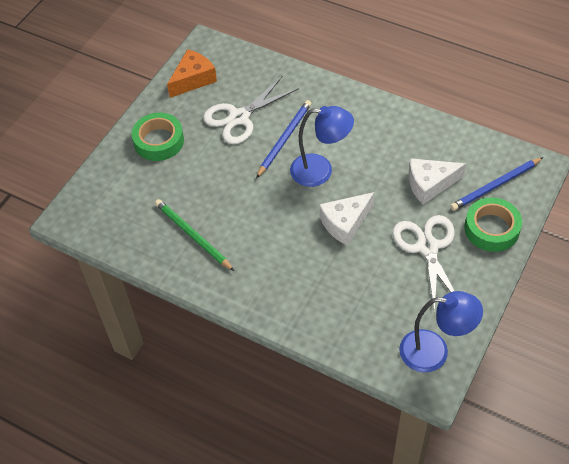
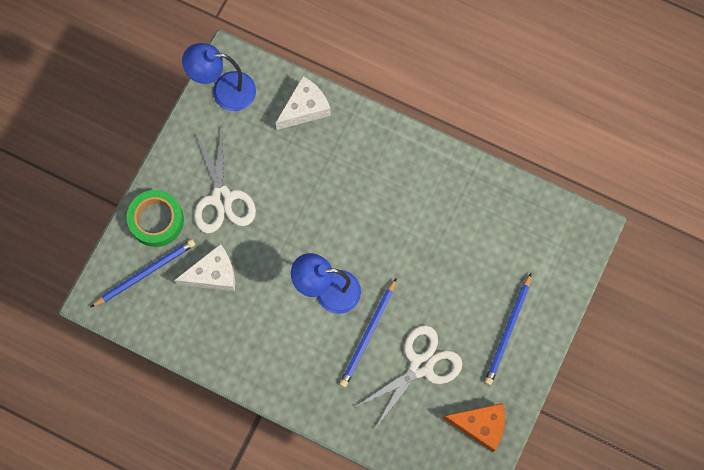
camera: 175 degrees right, 20 degrees up
(159, 141) = (508, 331): green tape -> blue pencil
(192, 235) = (456, 209): green pencil -> none
(193, 79) = (480, 425): orange cheese -> orange cheese turned 120 degrees counterclockwise
(345, 223) = (302, 225): white cheese -> white cheese (305, 108)

